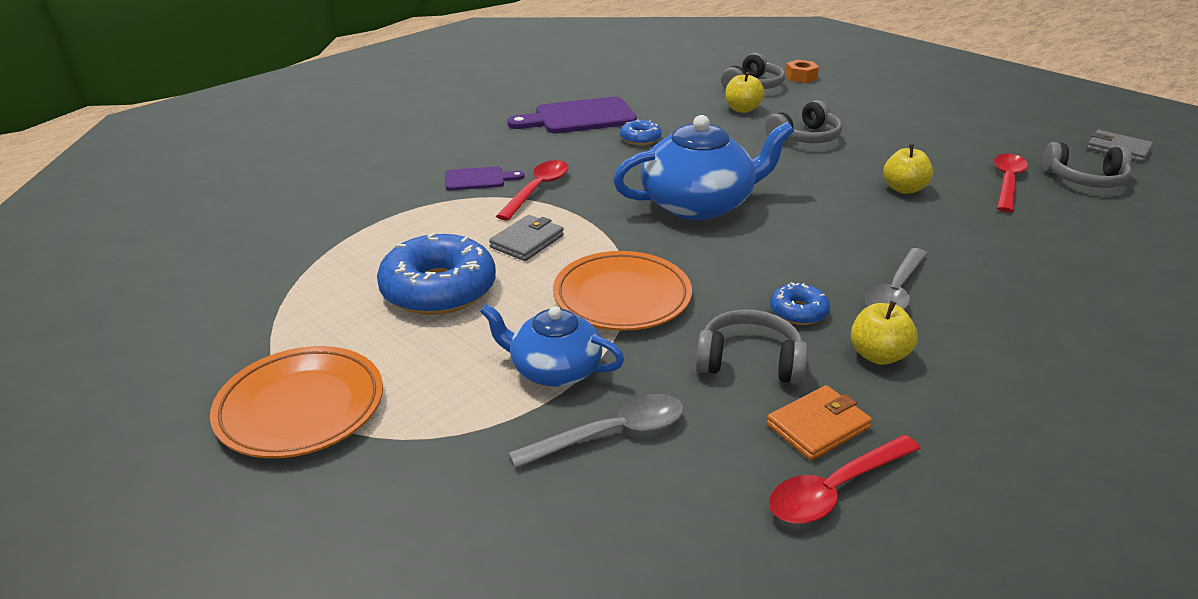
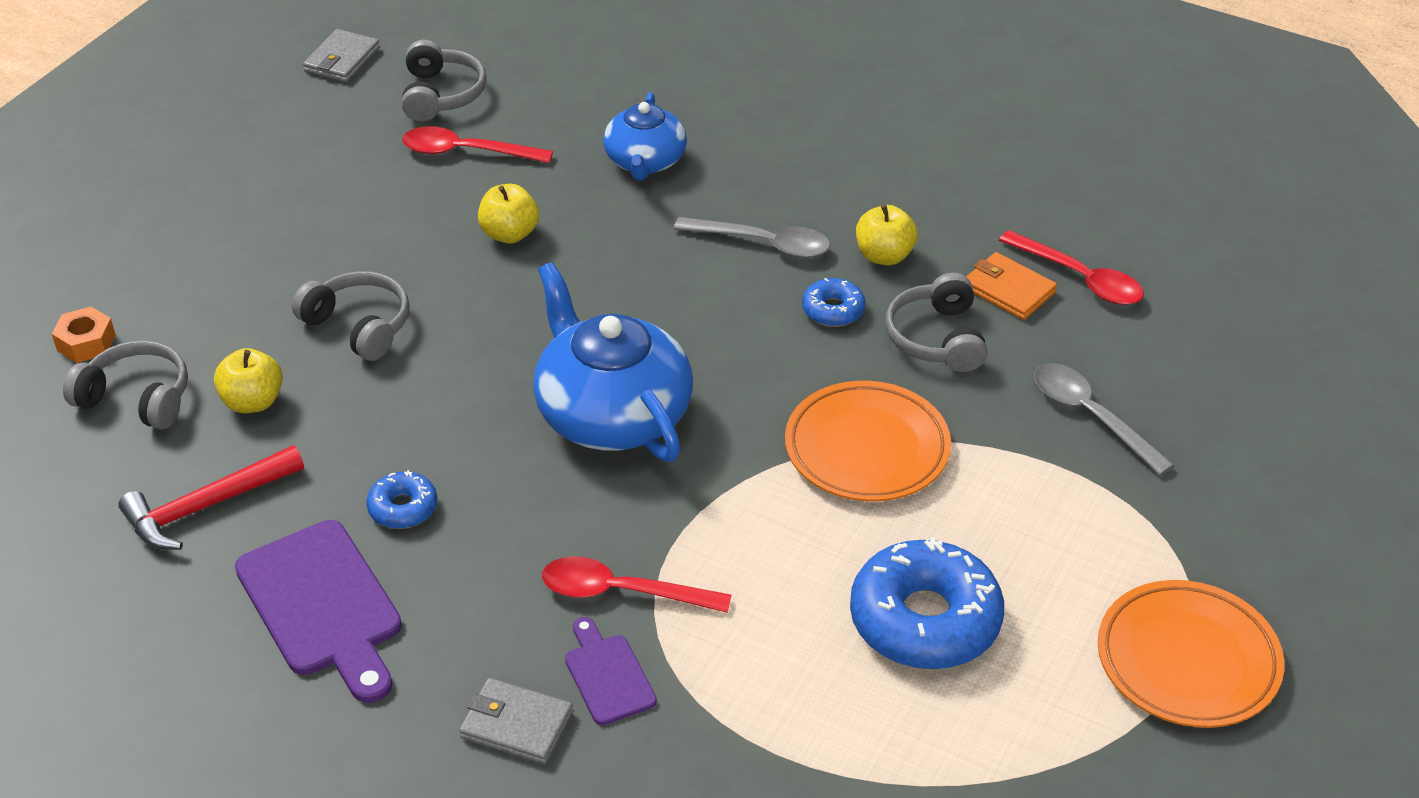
camera: 105 degrees left, 10 degrees up
(527, 241) = (776, 565): grey wallet -> grey wallet (516, 725)
(554, 369) = (1021, 476): blue teapot -> blue teapot (645, 161)
(664, 97) = (206, 507): none -> red hammer

